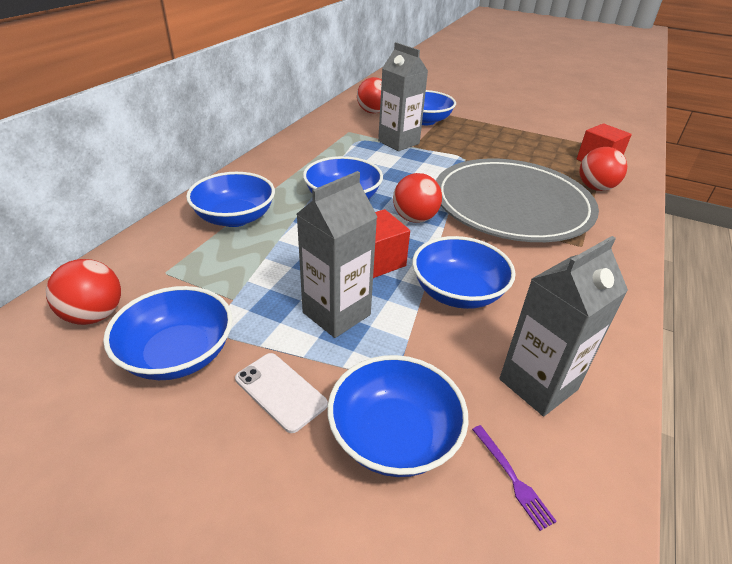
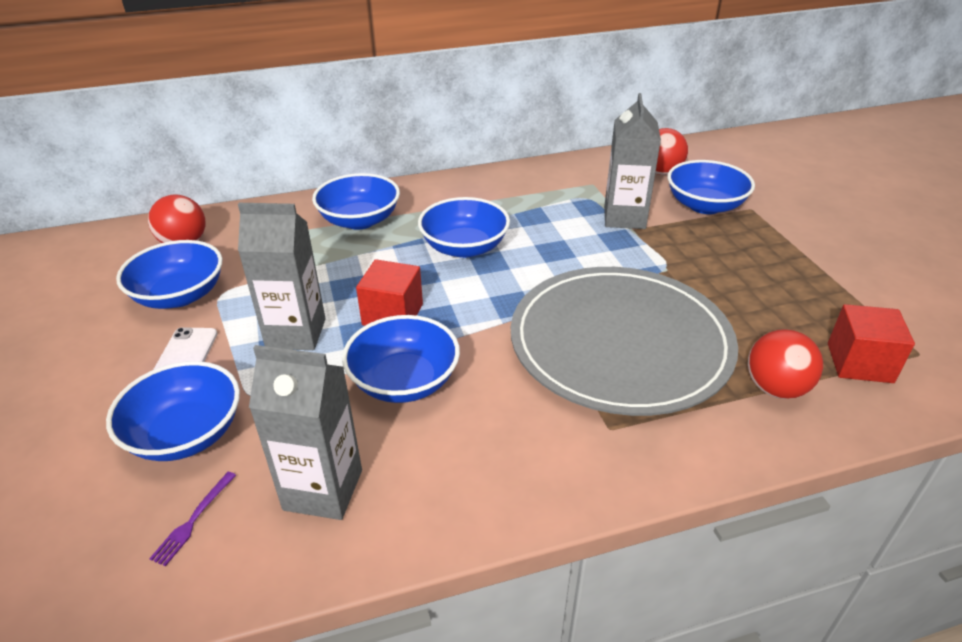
camera: 50 degrees right, 0 degrees up
(414, 218) = (492, 299): red ball -> none

